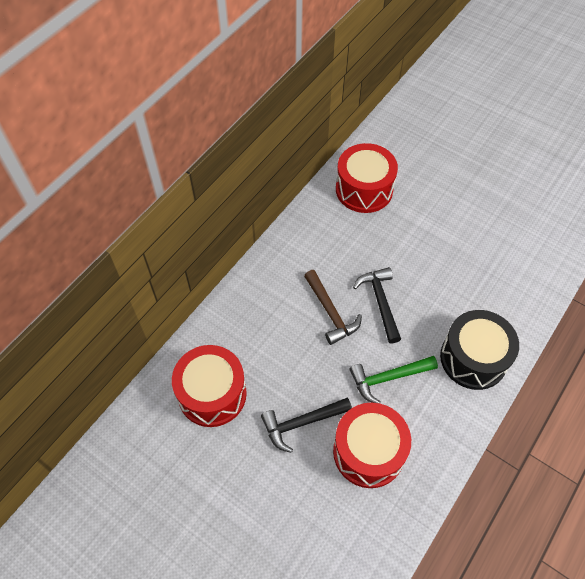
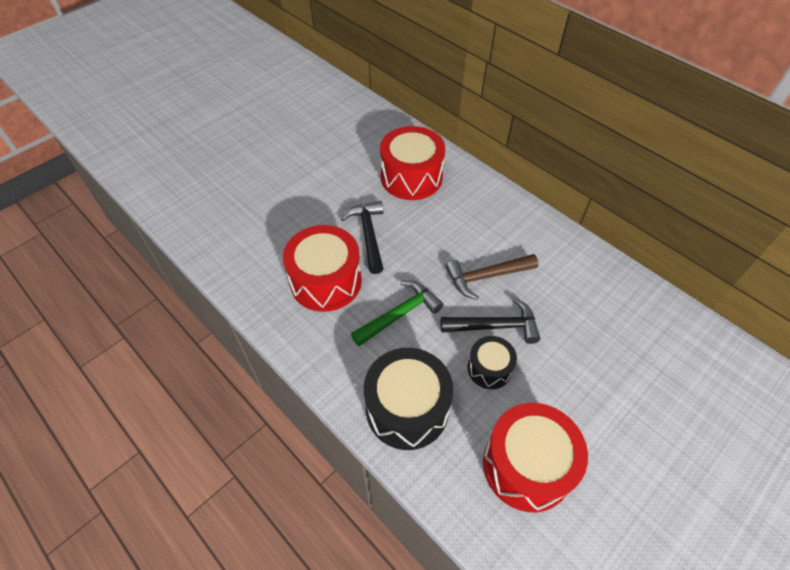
camera: 100 degrees right, 5 degrees down
(364, 189) = (668, 343): red drum -> red drum (527, 465)
(388, 378) = (399, 314): green hammer -> green hammer turned 60 degrees clockwise
(420, 304) = (489, 368): none -> black drum

